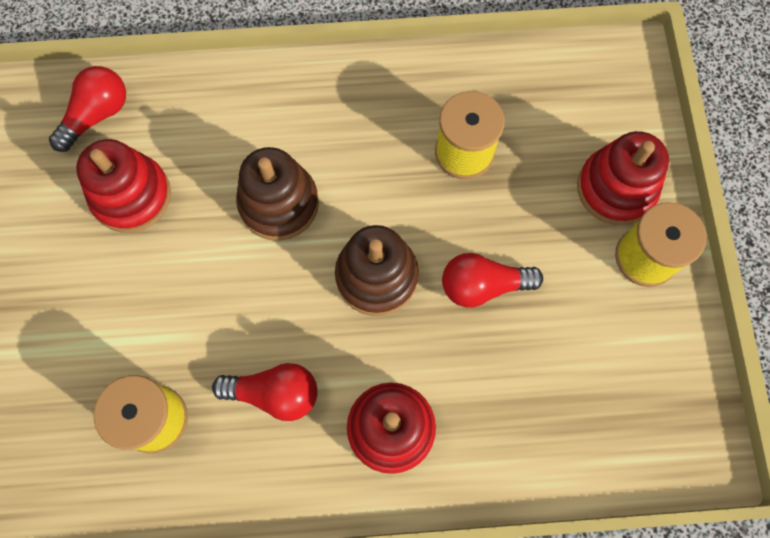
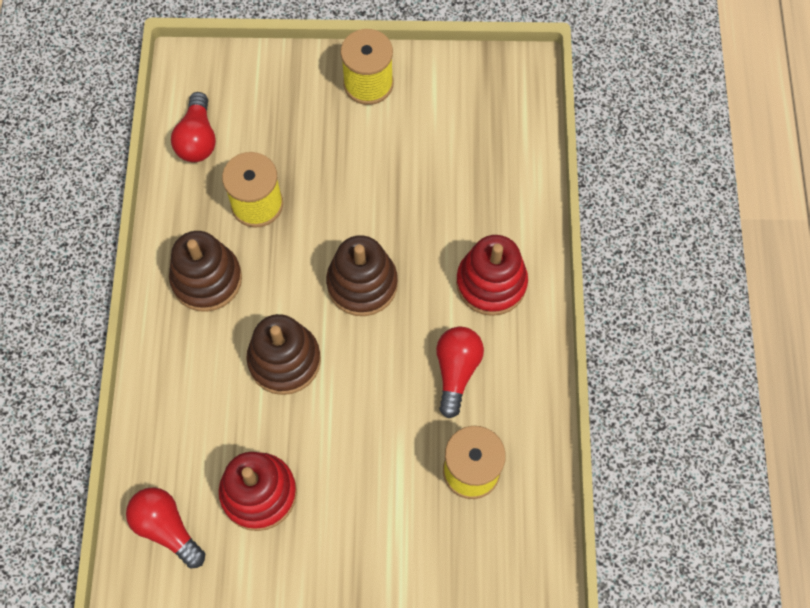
camera: 85 degrees left, 5 degrees down
(368, 114) = (207, 279): none -> brown stacking toy
(483, 285) = (379, 203): red light bulb -> red light bulb (197, 139)
(616, 188) = (307, 95): red stacking toy -> none

